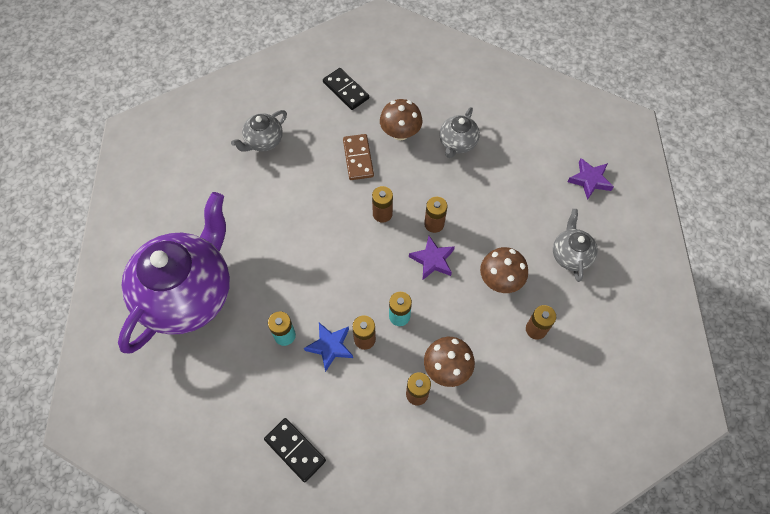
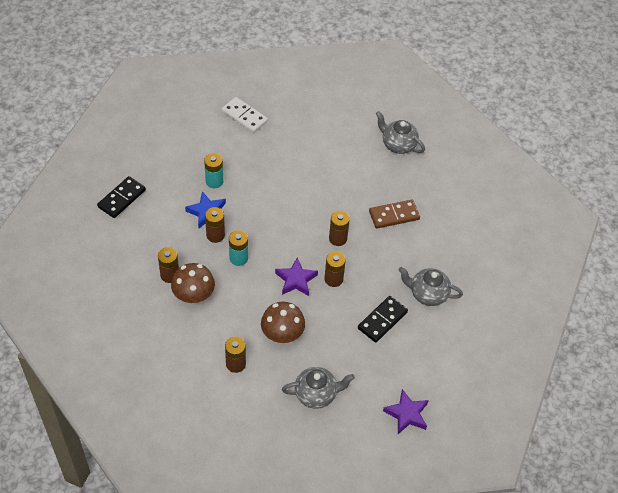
camera: 80 degrees right, 10 degrees down
(188, 293) = (244, 116): purple teapot -> white domino
(346, 90) = (470, 199): black domino -> black domino (382, 320)
(400, 133) = (430, 246): brown mushroom -> none

